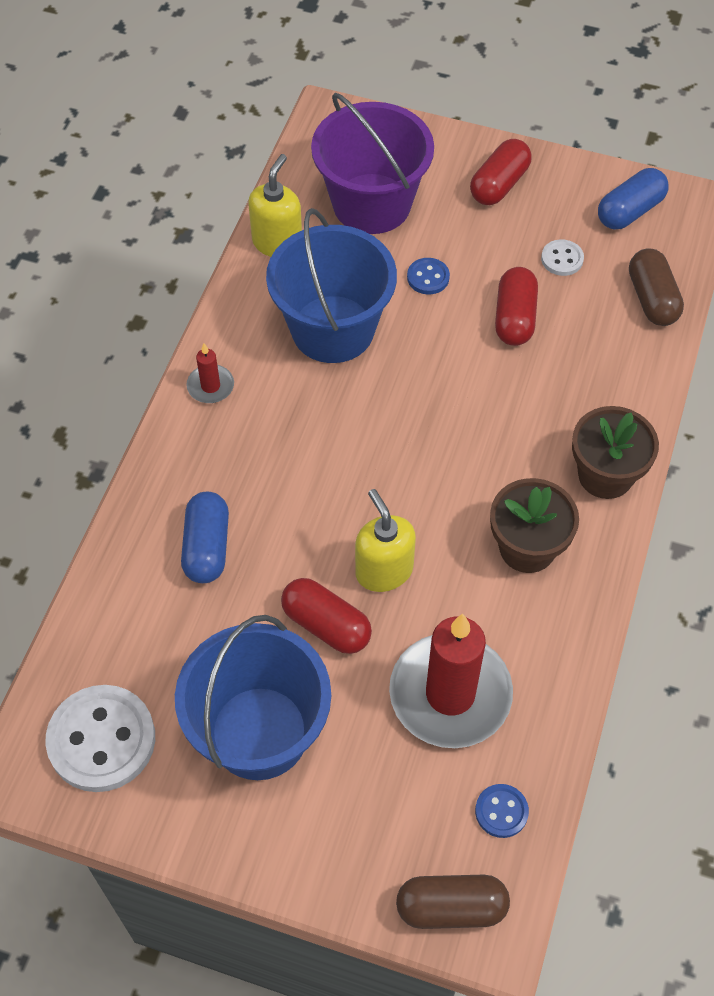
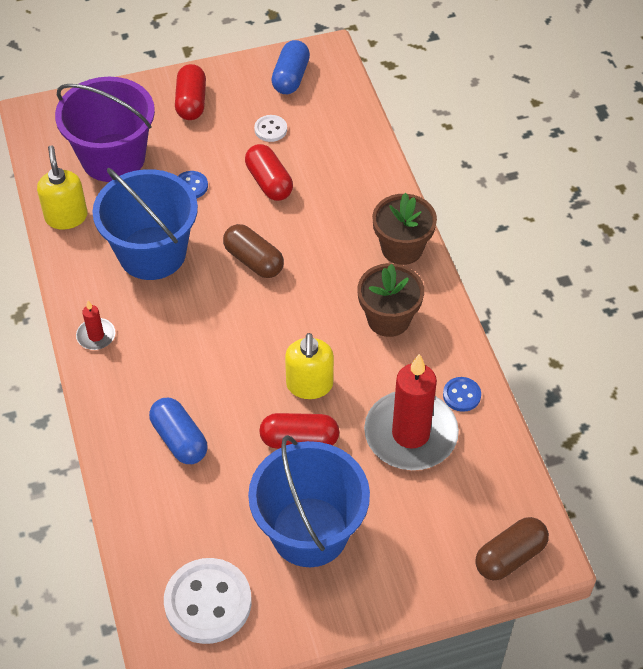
camera: 35 degrees left, 5 degrees down
(384, 570) = (309, 385): yellow soap dispenser -> yellow soap dispenser turned 120 degrees counterclockwise
(501, 811) = (495, 483): blue button -> blue button (461, 395)
(652, 299) = (347, 125): brown capsule -> brown capsule (253, 260)

